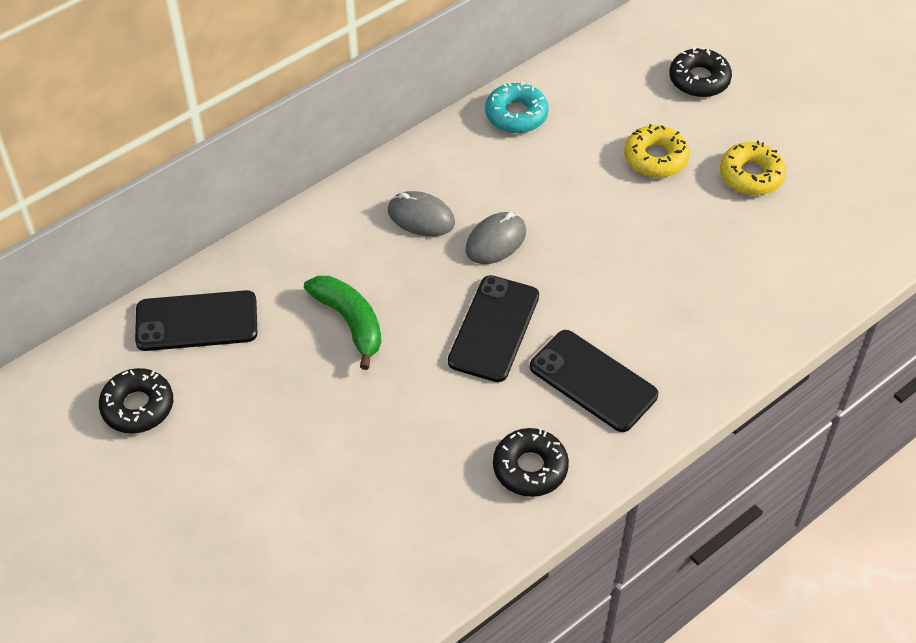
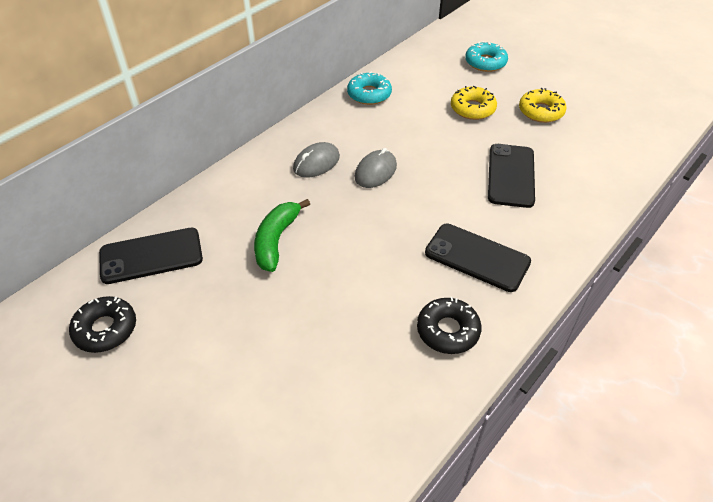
camera: 10 degrees left, 5 degrees down
(350, 322) = (276, 240): green banana -> green banana turned 120 degrees counterclockwise
(421, 217) = (316, 163): grey mouse -> grey mouse turned 60 degrees counterclockwise
(493, 328) = (390, 230): black phone -> black phone (511, 175)
(699, 79) = (485, 62): black donut -> turquoise donut

